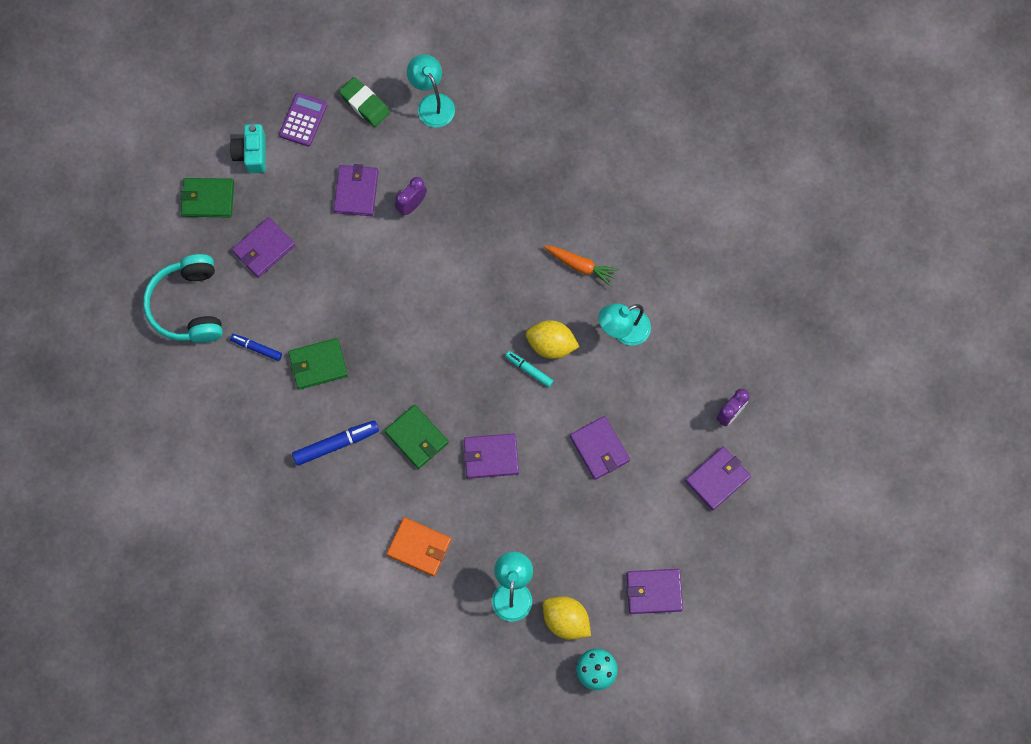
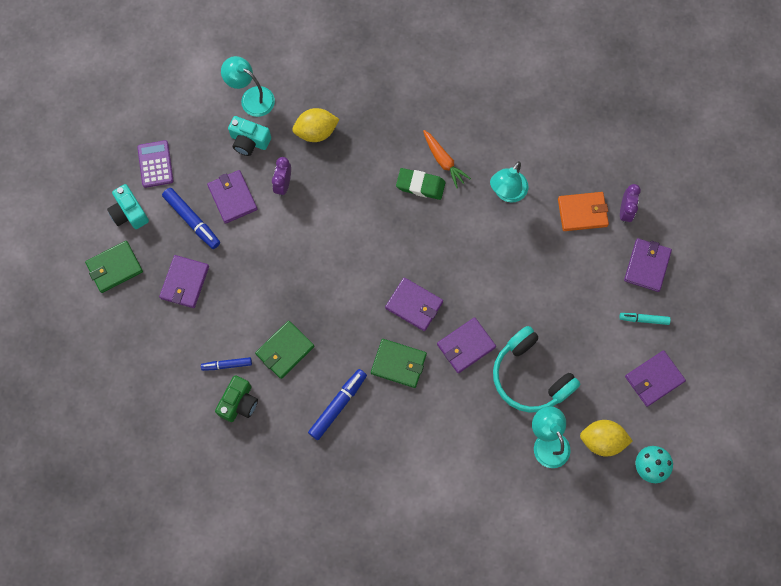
camera: 30 degrees left, 0 degrees up
(188, 306) = (150, 362): turquoise headphones -> turquoise headphones (530, 376)
(246, 390) = (239, 403): none -> green camera
(305, 193) = (192, 220): none -> blue marker
(364, 104) = (198, 126): green eraser -> green eraser (420, 185)
(405, 145) = (249, 141): none -> turquoise camera
(419, 547) = (454, 449): orange wallet -> orange wallet (582, 212)
(529, 370) = (453, 262): turquoise marker -> turquoise marker (644, 319)
(551, 345) = (458, 233): yellow lemon -> yellow lemon (316, 132)
(580, 266) = (443, 161): orange carrot -> orange carrot turned 60 degrees clockwise
(599, 449) = (545, 293): purple wallet -> purple wallet (414, 305)

